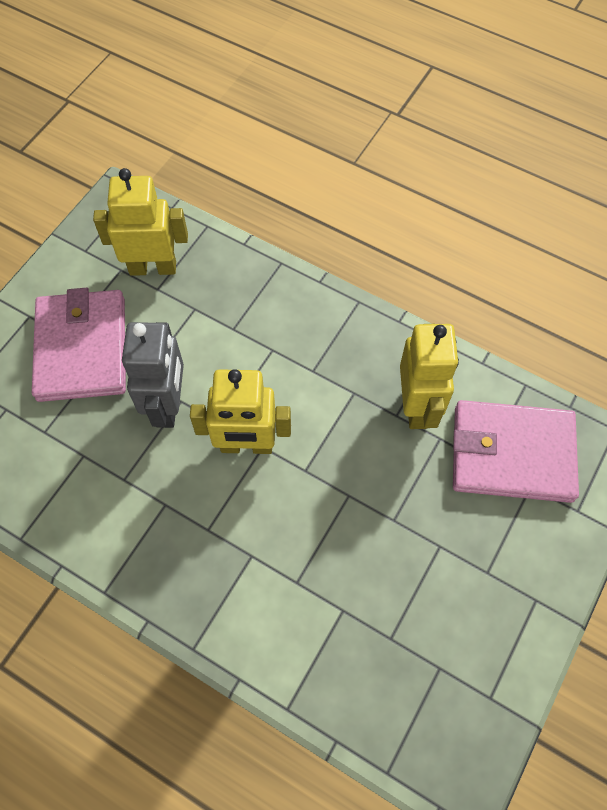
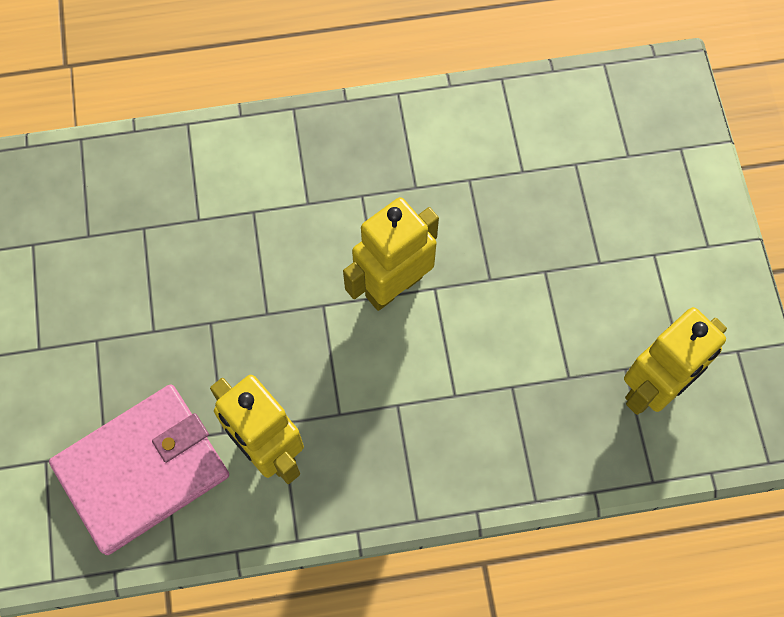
camera: 140 degrees right, 5 degrees up
(82, 348) = (626, 255): pink wallet -> none
(168, 405) = (496, 267): grey robot -> none

